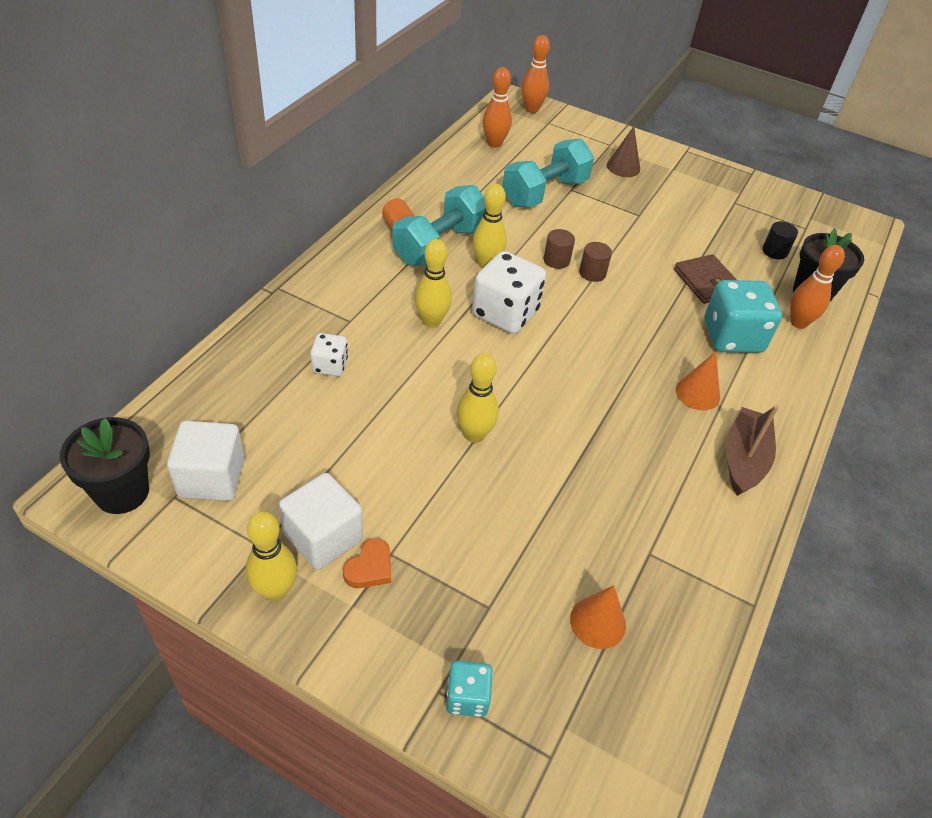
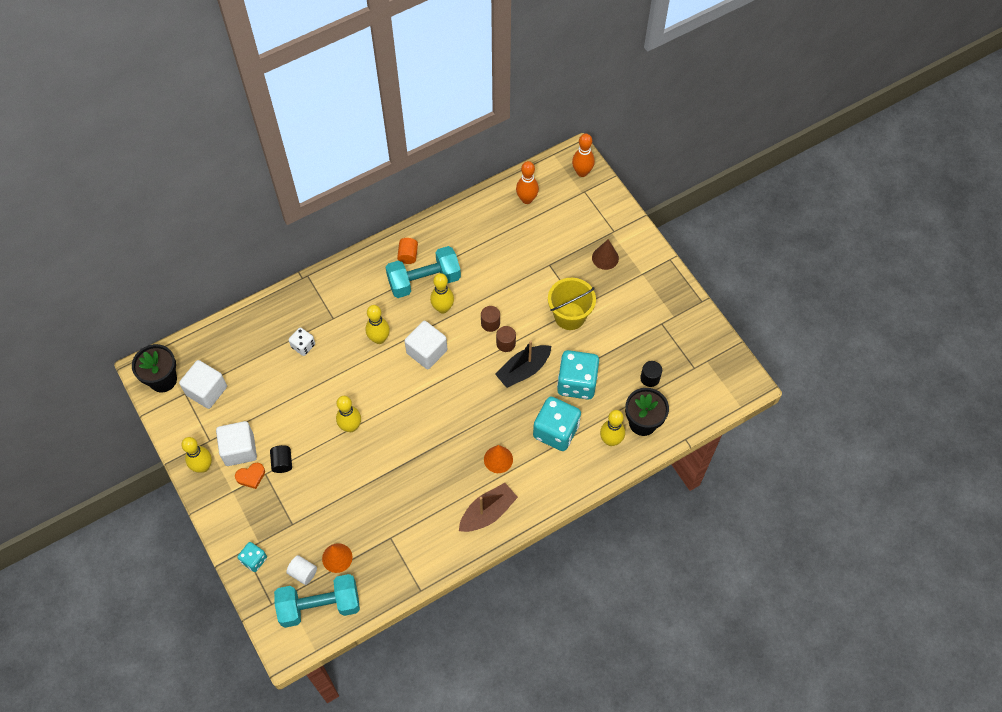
camera: 35 degrees right, 15 degrees up
(407, 525) = (282, 462): none -> black cylinder
(505, 313) = (427, 352): white dice -> white cube
(545, 192) = (527, 261): turquoise dumbbell -> turquoise dumbbell (320, 605)
(563, 674) = (303, 572): none -> white cylinder
(637, 225) = (569, 316): none -> yellow bucket
(637, 291) = (523, 370): none -> black boat
(706, 282) = (577, 383): brown wallet -> turquoise dice
(798, 322) = (610, 440): orange bowling pin -> yellow bowling pin

